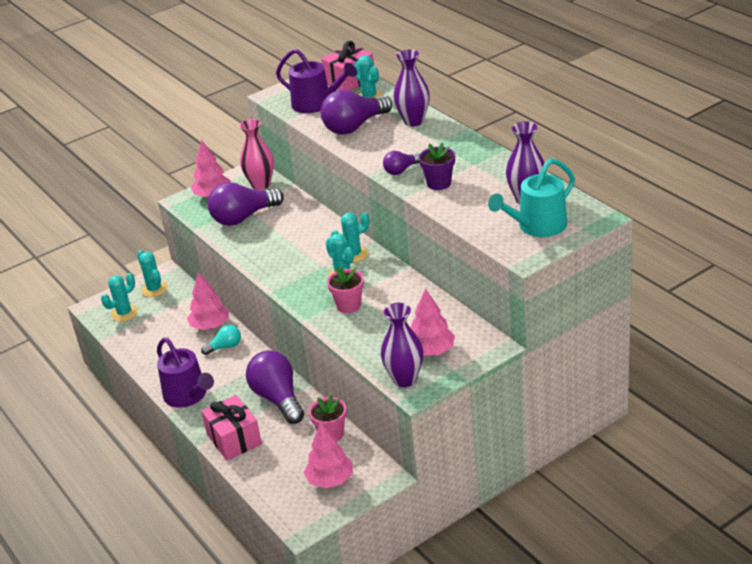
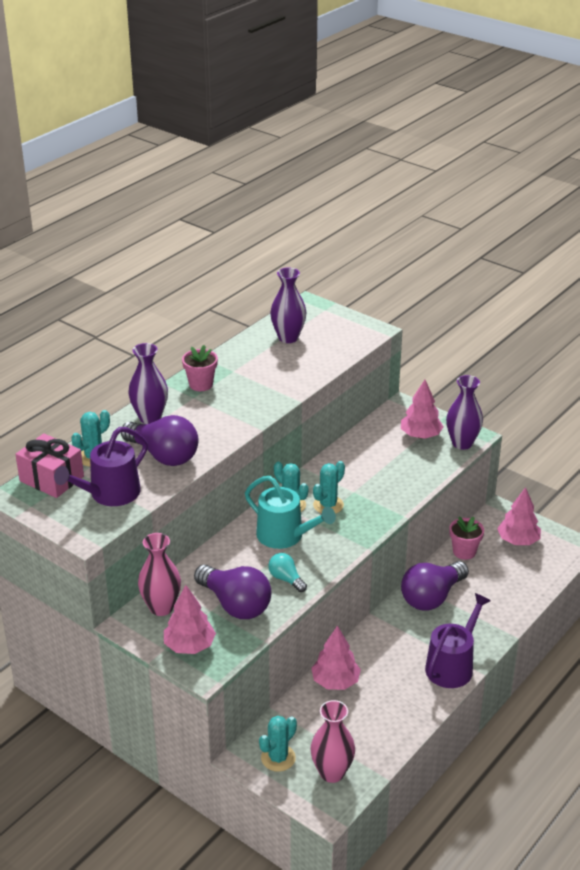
camera: 110 degrees left, 0 degrees up
(124, 313) = (332, 772): turquoise cactus -> pink vase
(225, 347) = (368, 658): turquoise light bulb -> turquoise light bulb (286, 579)
(234, 439) = (497, 613): pink gift -> none
(316, 104) = (110, 494): purple watering can -> purple watering can turned 150 degrees counterclockwise
(348, 305) = (374, 492): pink flower pot -> pink flower pot (201, 384)
(401, 170) = (251, 410): purple light bulb -> none
(439, 183) = (271, 385): purple flower pot -> none
(538, 226) = (328, 328): turquoise watering can -> turquoise watering can (285, 536)

